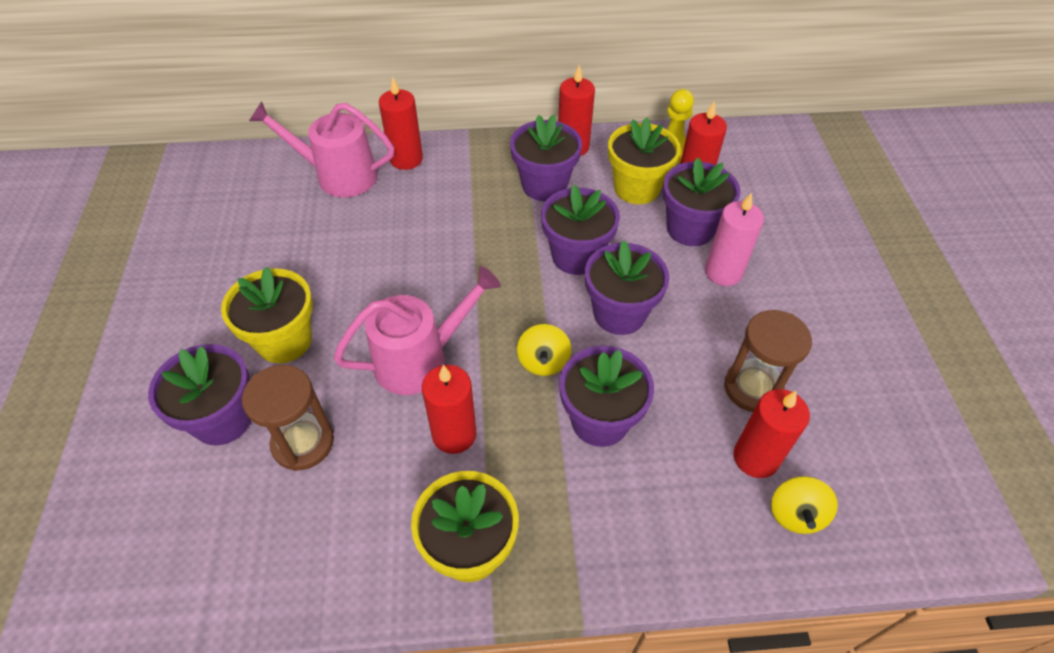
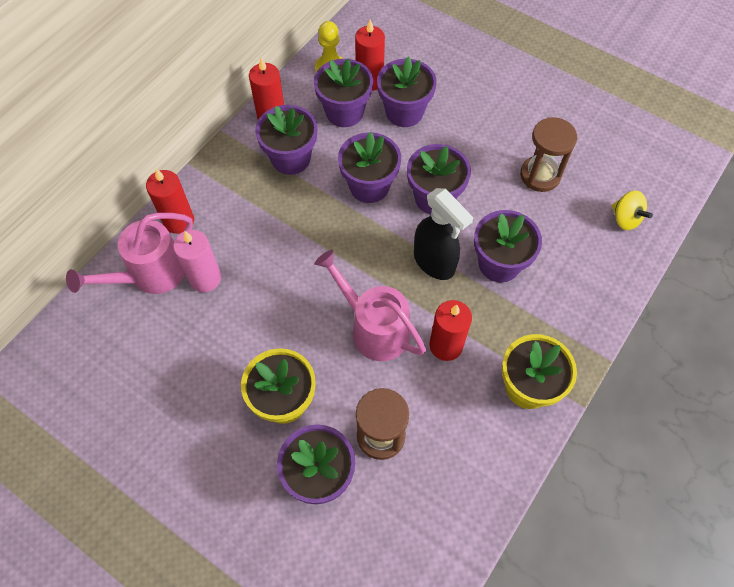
camera: 50 degrees left, 10 degrees up
(421, 359) = (373, 328): pink watering can -> pink watering can turned 60 degrees counterclockwise
(543, 362) = (434, 262): yellow spinning top -> black spray bottle
(636, 188) = (344, 112): yellow flower pot -> purple flower pot
(723, 272) = (452, 123): pink candle -> pink candle (205, 278)
(755, 458) = (581, 209): red candle -> none

